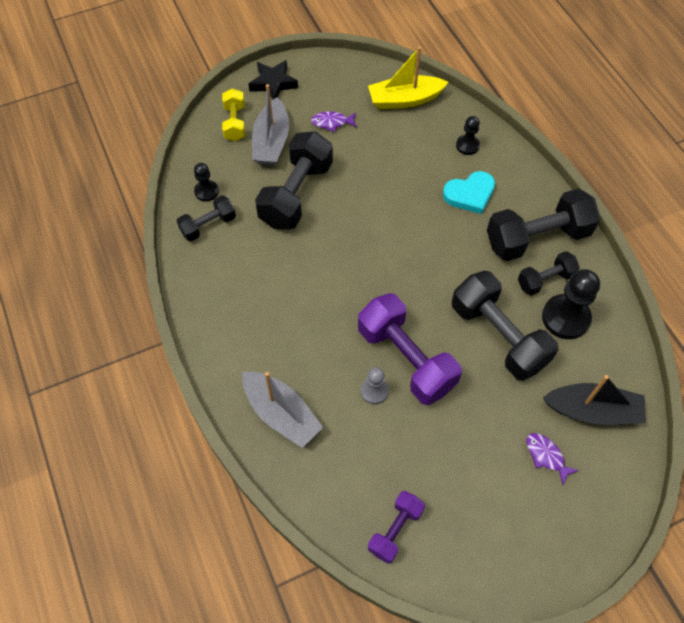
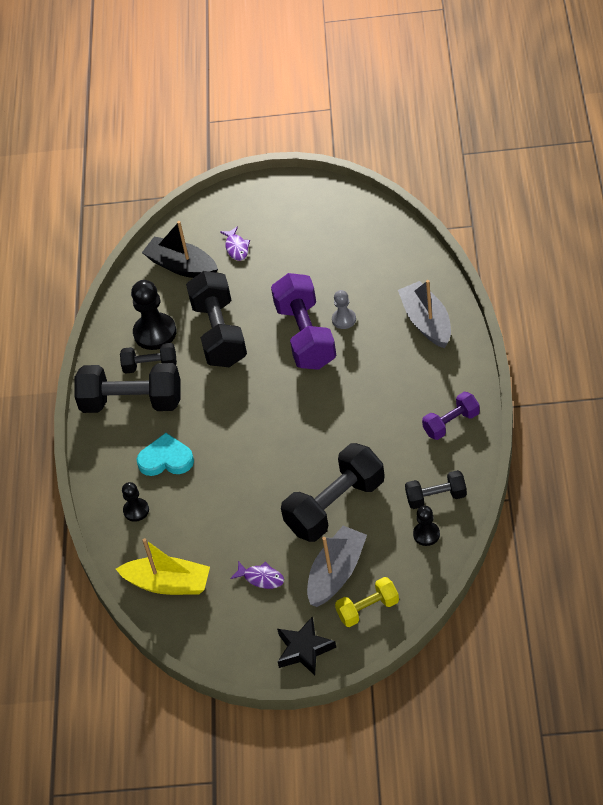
camera: 150 degrees left, 10 degrees down
(235, 123) = (368, 609): yellow dumbbell -> yellow dumbbell turned 45 degrees clockwise
(395, 530) = (372, 232): purple dumbbell -> purple dumbbell (451, 423)

